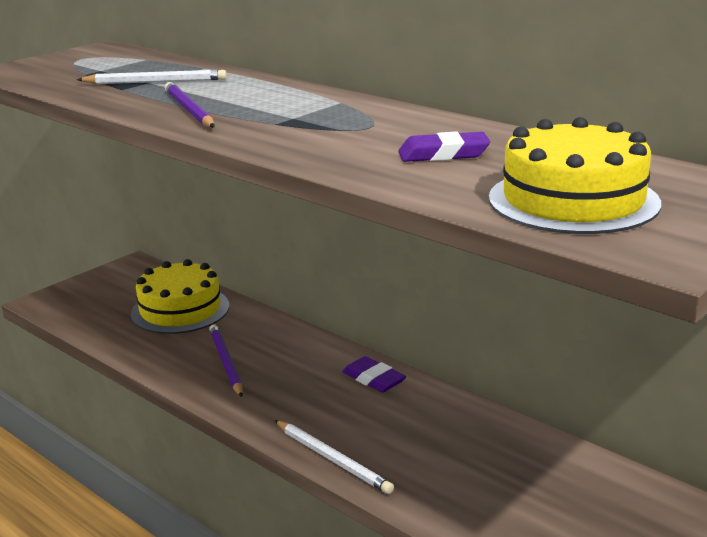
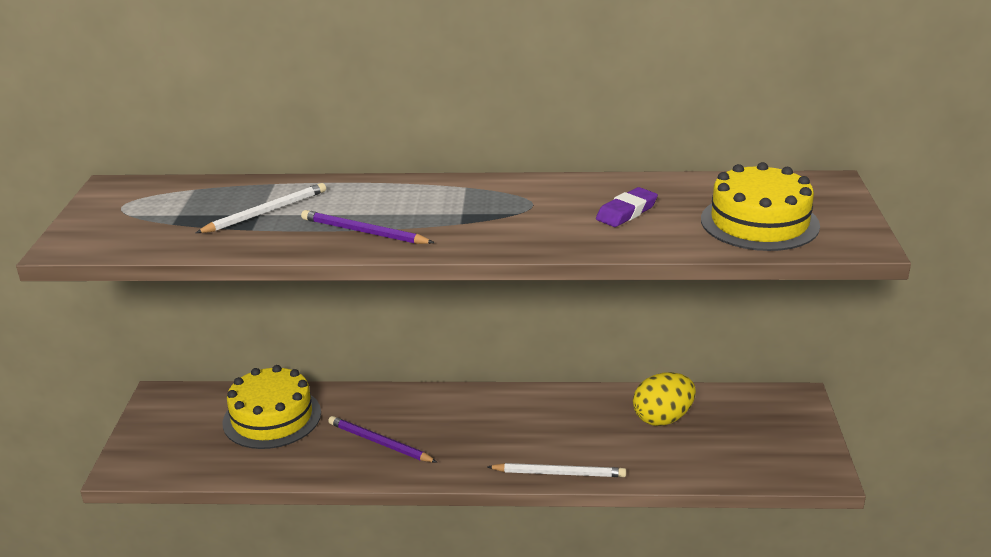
camera: 40 degrees left, 5 degrees up
(373, 379) = (507, 403): purple eraser -> none
(507, 461) = (663, 418): none -> yellow egg

